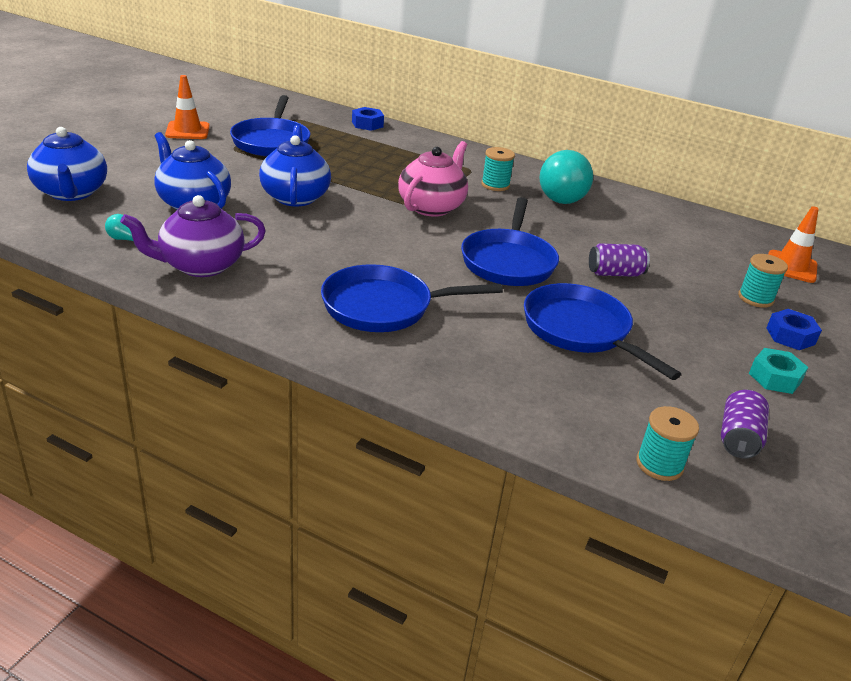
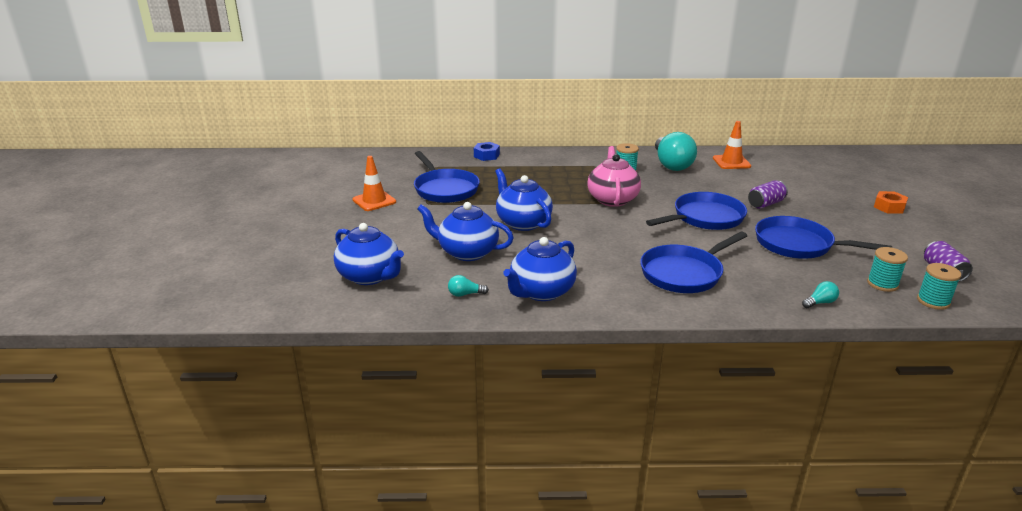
camera: 25 degrees left, 5 degrees down
(201, 265) = (541, 292): purple teapot -> blue teapot
(496, 401) = (820, 302): none -> turquoise light bulb
(508, 261) = (704, 218): blue pan -> blue pan turned 105 degrees counterclockwise
(755, 298) = (846, 192): turquoise spool -> turquoise spool (882, 284)
(775, 378) = (913, 233): turquoise nut -> none
(790, 336) = (889, 207): blue nut -> orange nut
(791, 267) = (836, 167): orange traffic cone -> orange traffic cone (731, 162)

